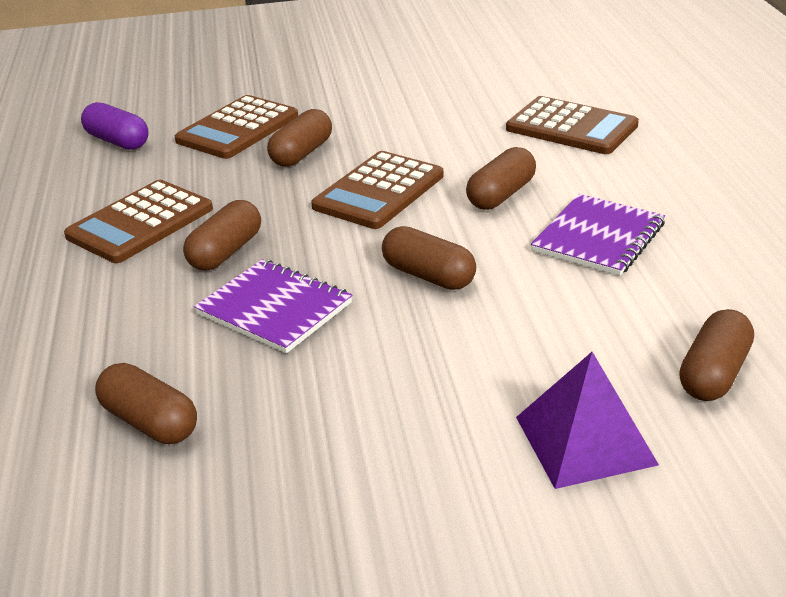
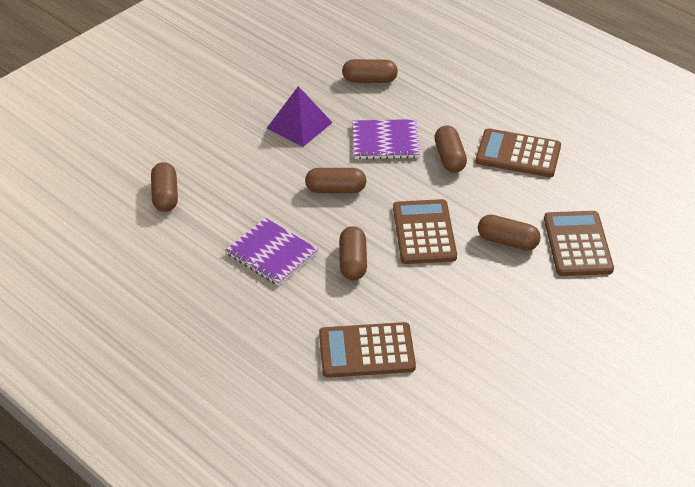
camera: 140 degrees right, 10 degrees up
(118, 141) = (630, 199): purple capsule -> none
(140, 223) = (518, 154): brown calculator -> brown calculator turned 75 degrees counterclockwise
(301, 153) = (507, 241): brown capsule -> brown capsule turned 60 degrees counterclockwise
(585, 440) = (200, 145): purple pyramid -> purple pyramid (299, 125)
(599, 238) = (271, 254): purple notebook -> purple notebook turned 45 degrees counterclockwise

